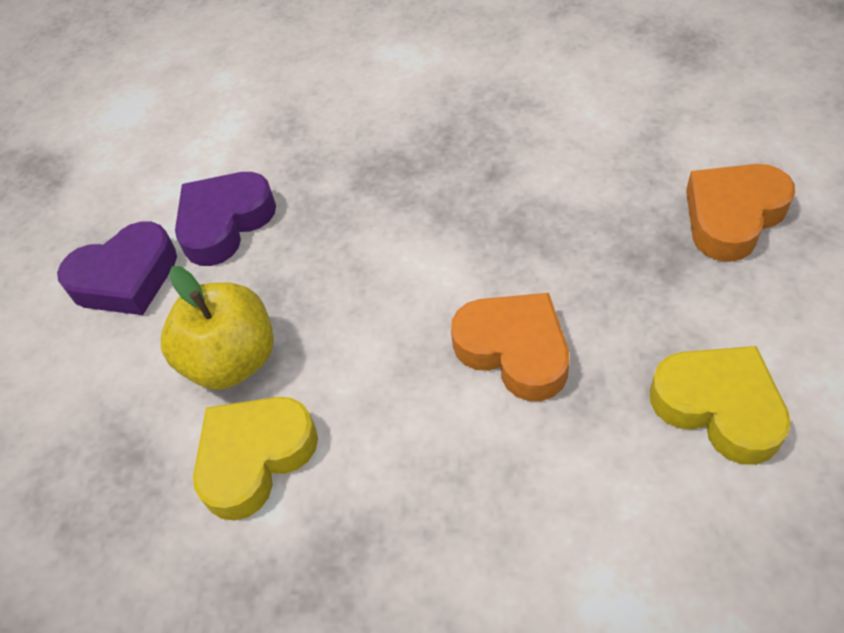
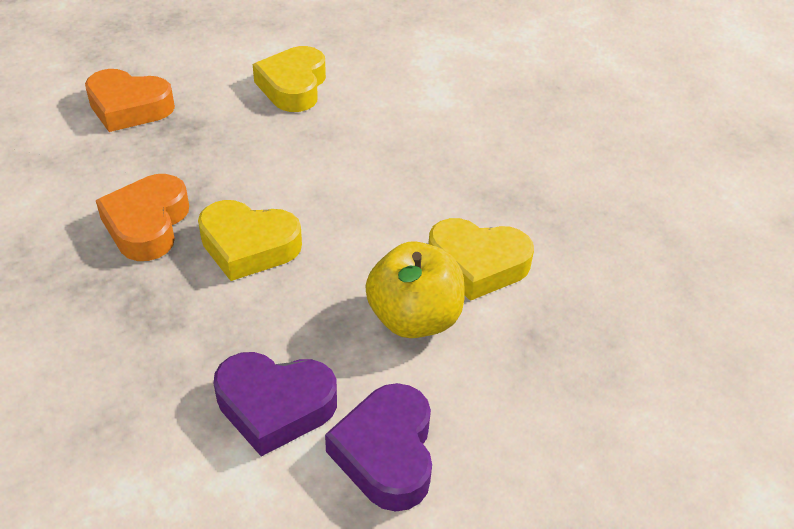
camera: 130 degrees left, 10 degrees down
(126, 278) = (386, 453): purple heart -> purple heart turned 120 degrees counterclockwise
(420, 260) = (248, 246): none -> yellow heart
(514, 350) = (304, 172): orange heart -> orange heart (147, 224)

